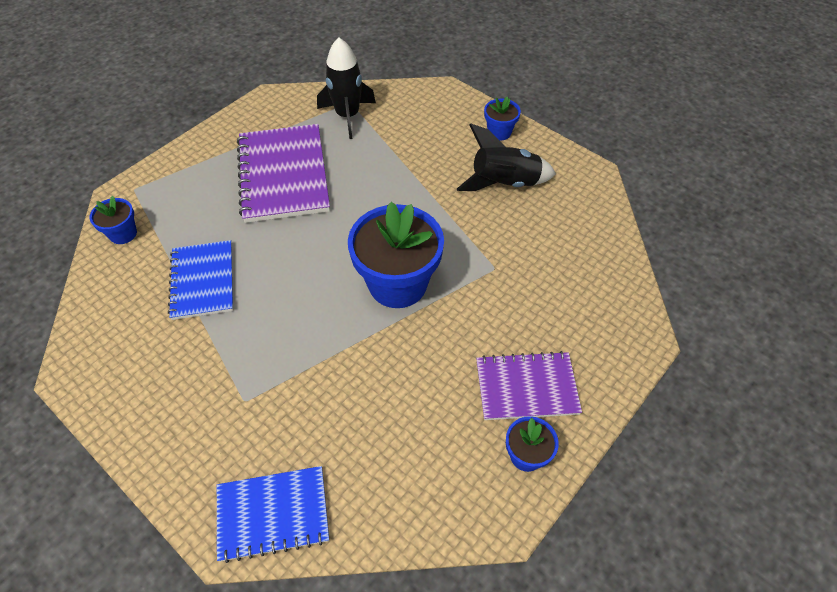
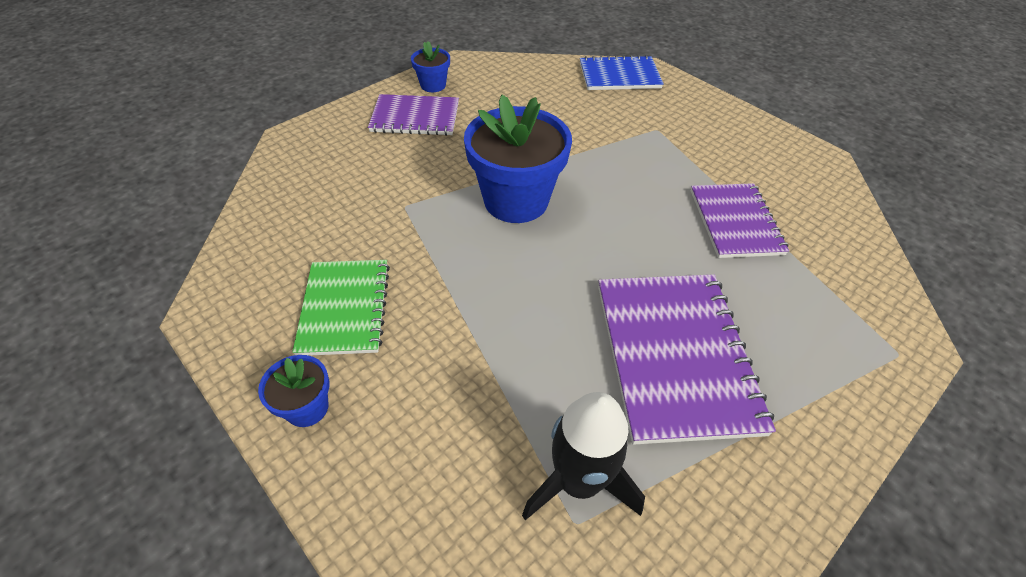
camera: 175 degrees left, 5 degrees down
(123, 234) = (867, 285): blue flower pot -> none
(203, 281) = (735, 222): blue notebook -> purple notebook
(504, 183) = (344, 308): black rocket -> green notebook

